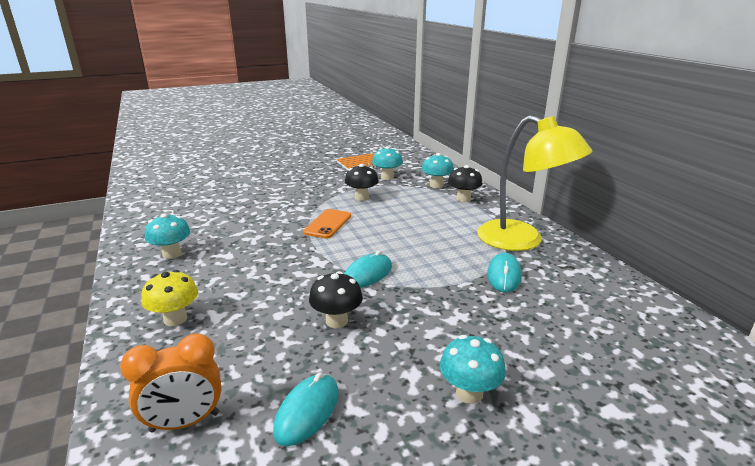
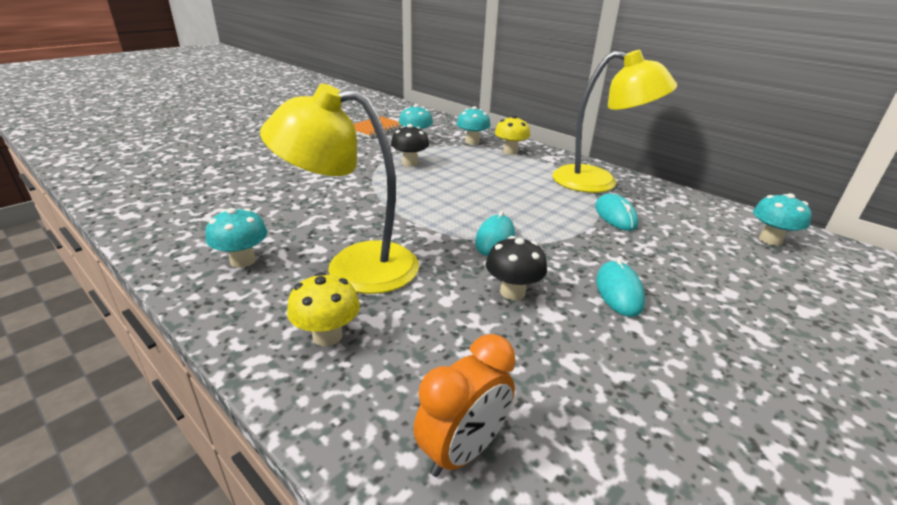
camera: 25 degrees left, 5 degrees up
(238, 274) = (353, 267): none -> yellow lamp
(307, 411) = (579, 392): turquoise mouse -> turquoise mouse (619, 291)
(328, 224) = (401, 195): orange phone -> none
(463, 199) = (510, 151): black mushroom -> yellow mushroom
(469, 393) = (696, 328): turquoise mushroom -> turquoise mushroom (770, 240)

